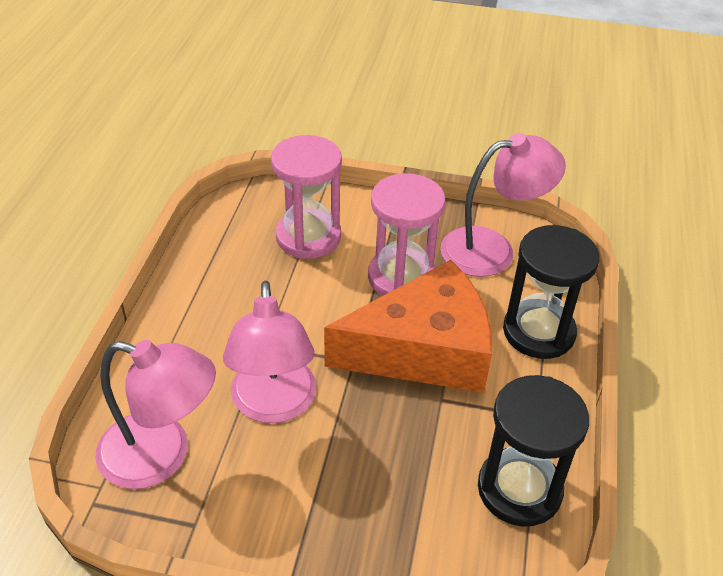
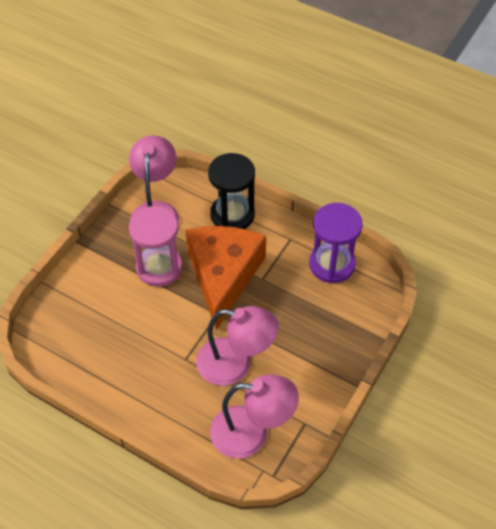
camera: 70 degrees left, 10 degrees up
(161, 455) = (252, 433): pink lamp -> pink lamp turned 60 degrees clockwise
(308, 237) = (97, 309): pink hourglass -> none
(519, 489) = (332, 264): black hourglass -> purple hourglass

